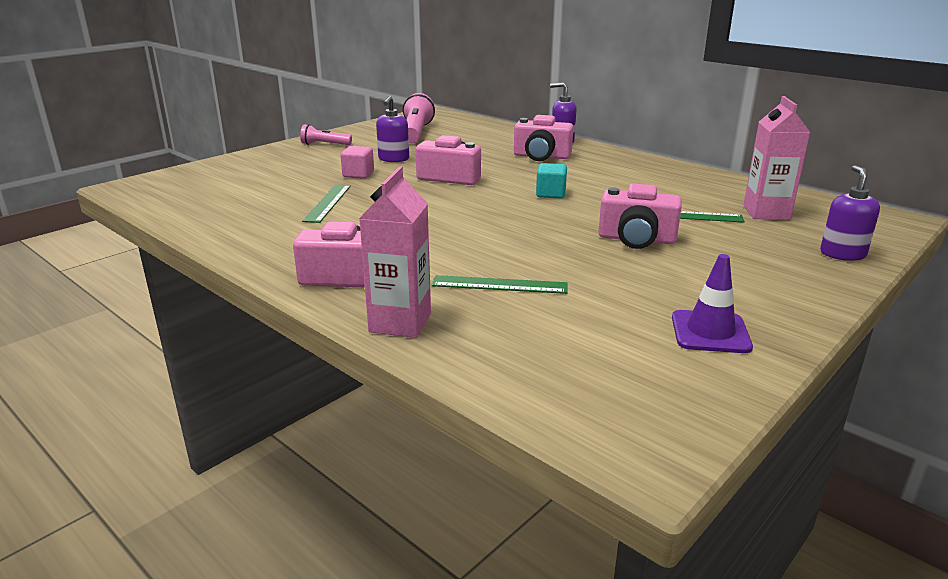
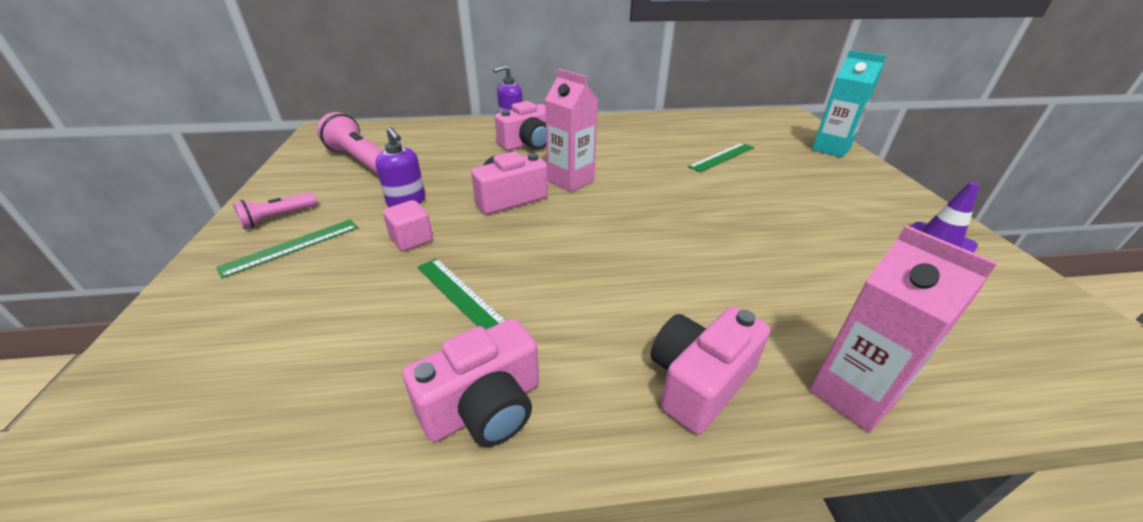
camera: 50 degrees left, 10 degrees up
(499, 285) = (794, 290): green ruler -> green ruler (291, 247)
(551, 194) = (616, 178): turquoise cube -> none
(636, 239) = (748, 191): pink camera -> pink camera (484, 407)
(766, 213) = (744, 135): pink carton -> pink carton (570, 181)
(842, 254) = (830, 149): purple soap dispenser -> turquoise carton

